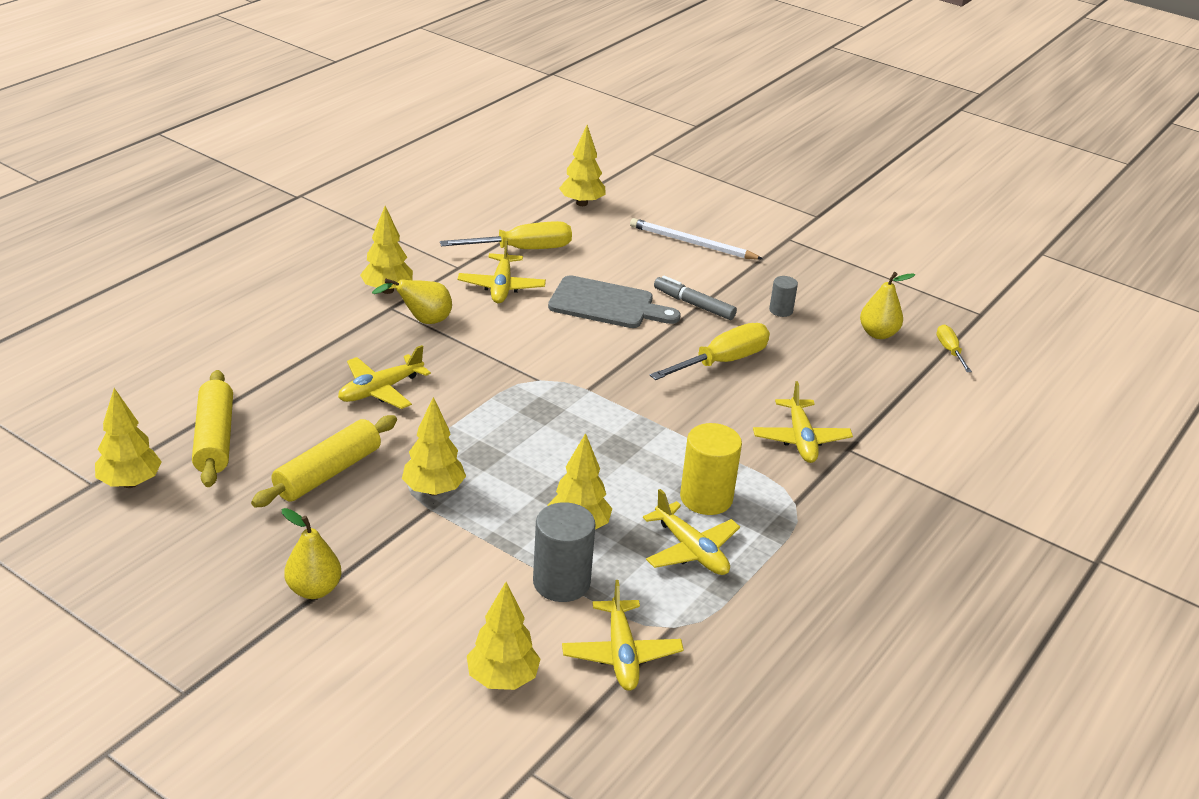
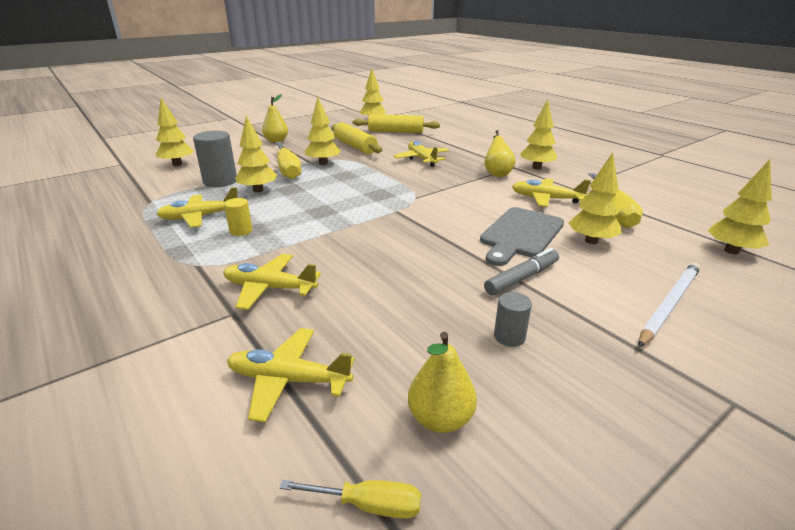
camera: 110 degrees right, 5 degrees down
(599, 267) = (591, 241): none -> yellow tree
(621, 654) = (152, 187): yellow plane -> yellow plane (288, 380)
(706, 498) = (241, 231): yellow cylinder -> yellow cylinder, size x0.54
(722, 362) = (412, 273): yellow screwdriver -> yellow screwdriver (287, 169)

